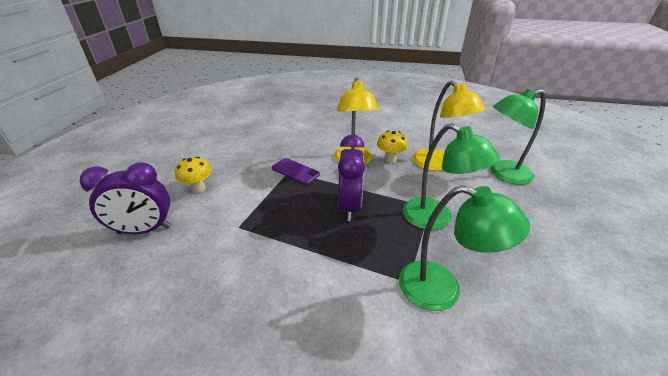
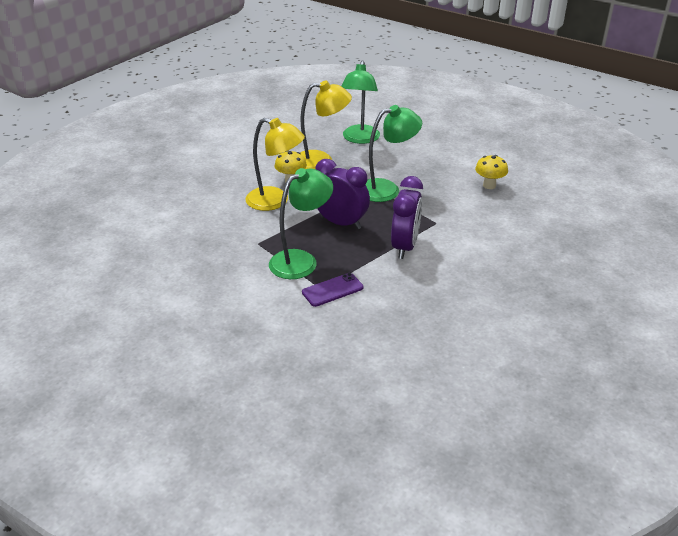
camera: 65 degrees left, 0 degrees up
(144, 230) = (282, 347): purple clock -> purple clock (405, 247)
(198, 188) = (237, 306): yellow mushroom -> yellow mushroom (489, 185)
(295, 171) = (261, 239): purple phone -> purple phone (332, 290)
(442, 289) = (450, 212): green lamp -> green lamp (301, 260)

